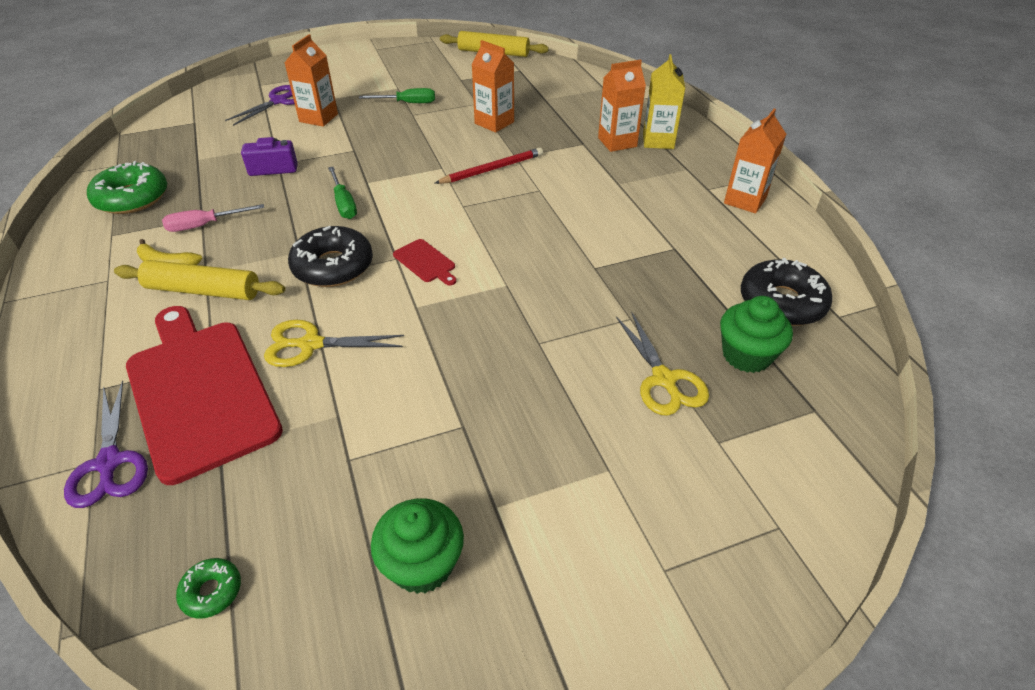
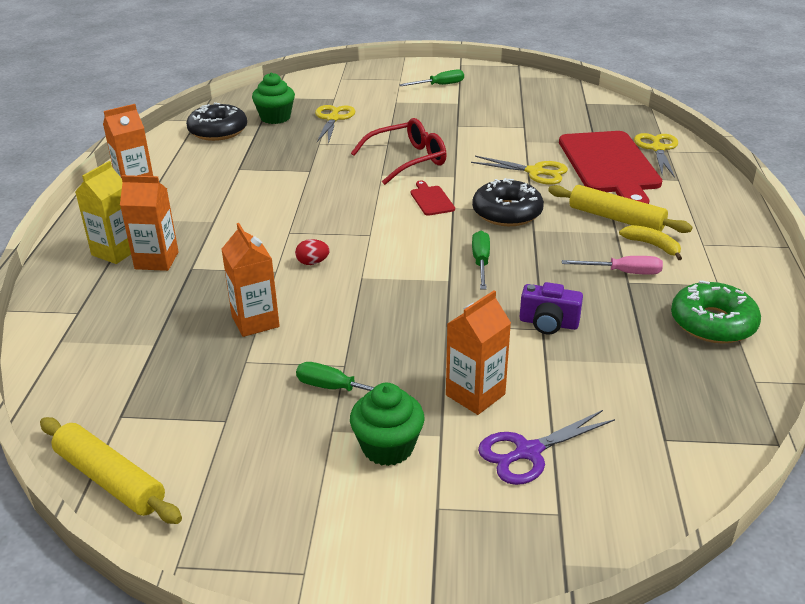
camera: 155 degrees left, 10 degrees down
(109, 463) = (657, 149): purple scissors -> yellow scissors
(212, 591) = (594, 106): green donut -> none
(422, 564) = (500, 96): green cupcake -> green cupcake (387, 447)
(491, 319) = (407, 160): none -> red glasses
(492, 169) = (312, 262): red pencil -> red egg
(567, 572) = (439, 85): none -> green screwdriver

